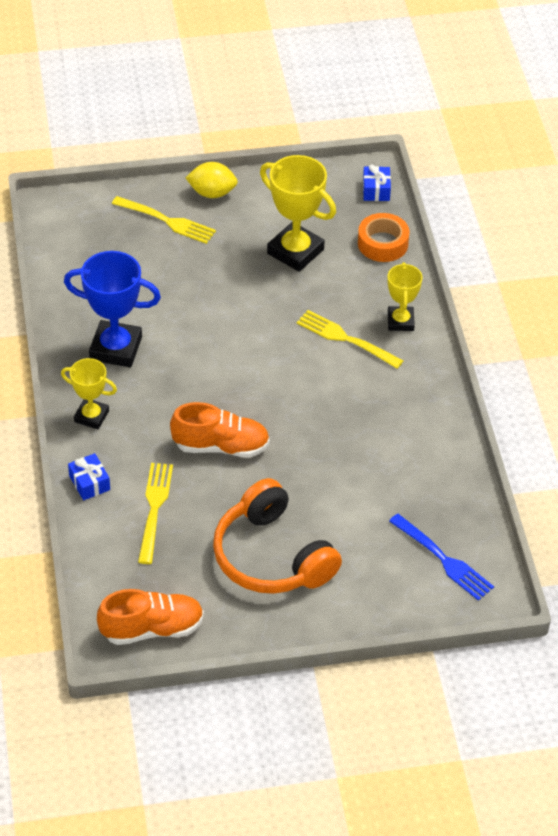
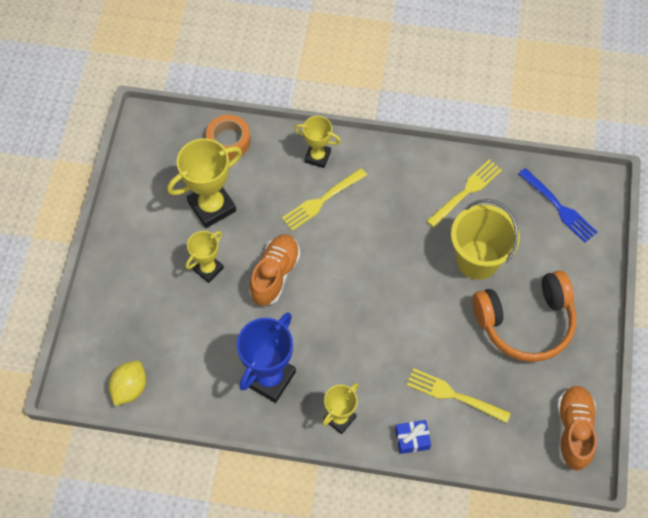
camera: 70 degrees left, 15 degrees up
(166, 221) = (134, 295): yellow fork -> yellow fork (466, 192)
(212, 193) = (116, 249): yellow lemon -> yellow lemon (130, 388)
(220, 268) = (208, 269): none -> yellow trophy
(221, 446) = (404, 326): orange shoe -> orange shoe (275, 274)
(334, 494) = (477, 259): none -> yellow bucket
(376, 190) = (167, 126): blue gift -> none
(442, 559) = (558, 207): blue fork -> blue fork turned 75 degrees clockwise

